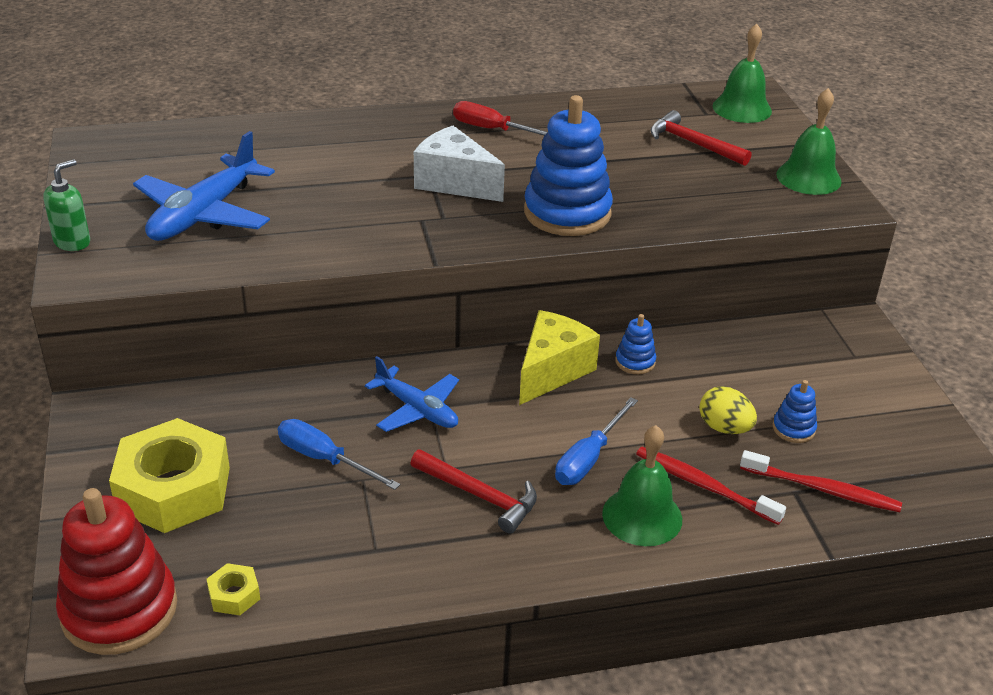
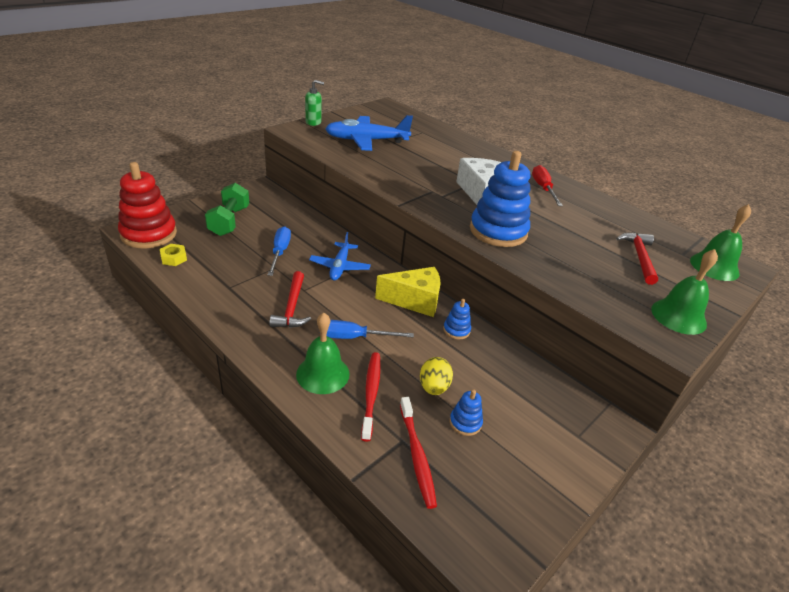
camera: 55 degrees right, 0 degrees up
(173, 489) = (229, 221): yellow nut -> green dumbbell

